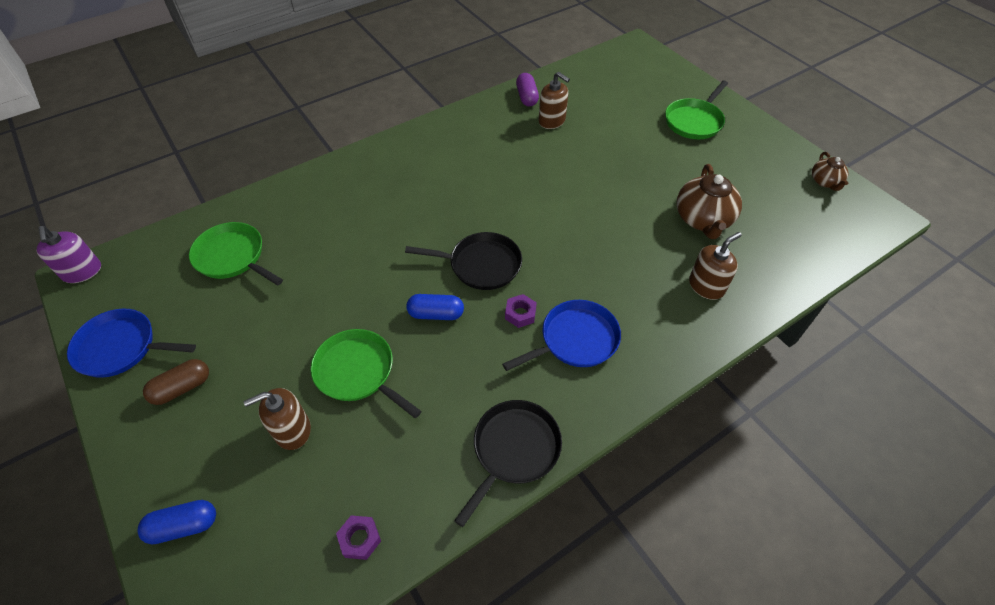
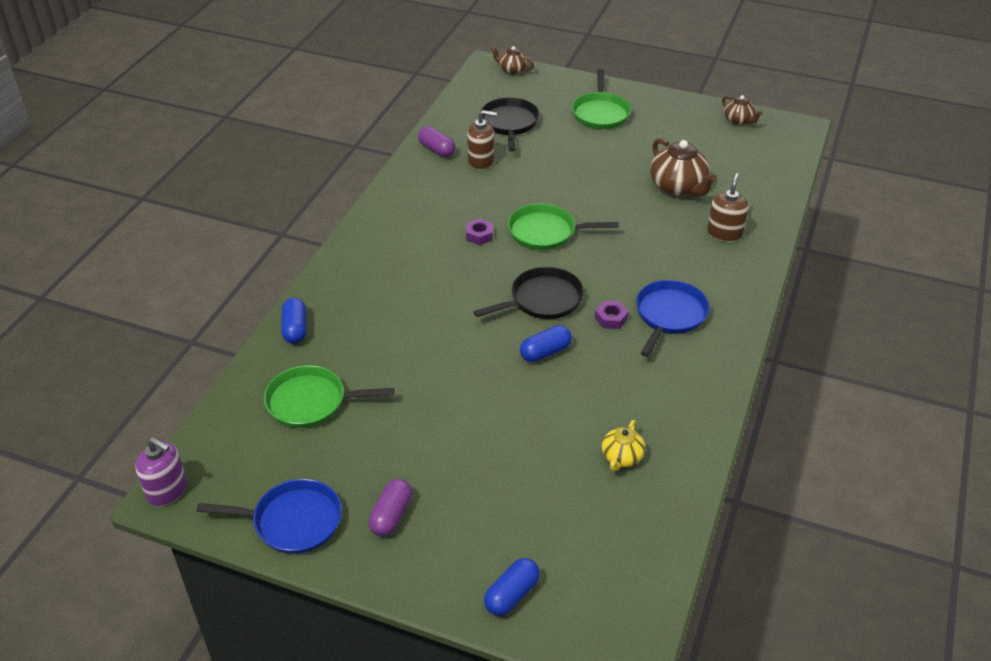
camera: 35 degrees left, 10 degrees down
(121, 347) = (293, 521): blue pan -> blue pan turned 150 degrees counterclockwise
(182, 388) = (391, 515): brown capsule -> purple capsule
(284, 193) = (295, 329): none -> blue capsule
(292, 430) = (522, 489): brown soap dispenser -> none
(358, 372) = (528, 423): green pan -> green pan (545, 232)
(360, 539) = (652, 520): purple nut -> purple nut (479, 235)
(397, 455) = (621, 457): none -> yellow teapot
(514, 450) = (699, 407): black pan -> black pan (509, 123)
(653, 55) = (512, 70): none -> brown teapot

